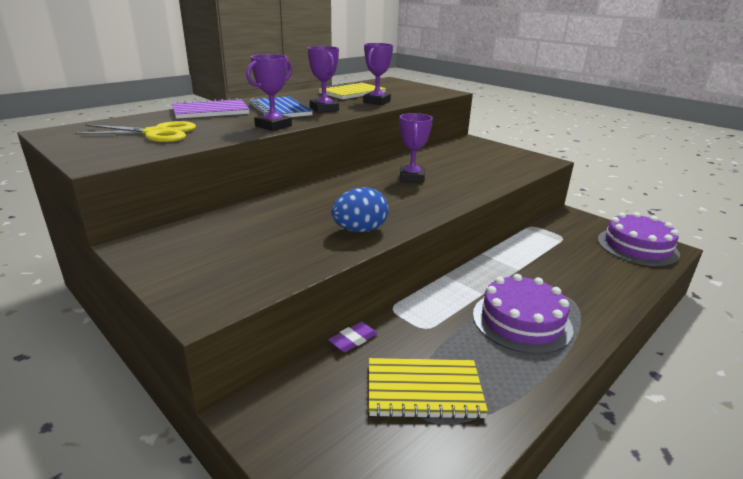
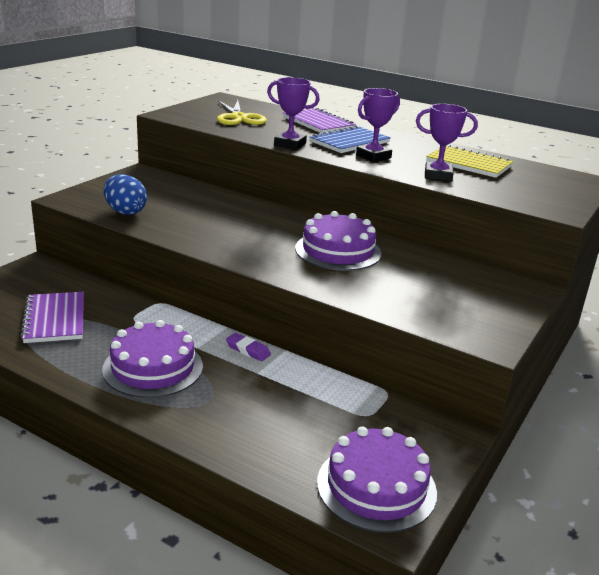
camera: 75 degrees right, 0 degrees up
(353, 340) = (112, 289): purple eraser -> purple eraser (248, 350)
(360, 230) = (191, 233): blue egg -> blue egg (125, 212)
(411, 177) = (338, 251): purple trophy -> purple cake
(424, 390) = (55, 319): yellow notebook -> purple notebook

